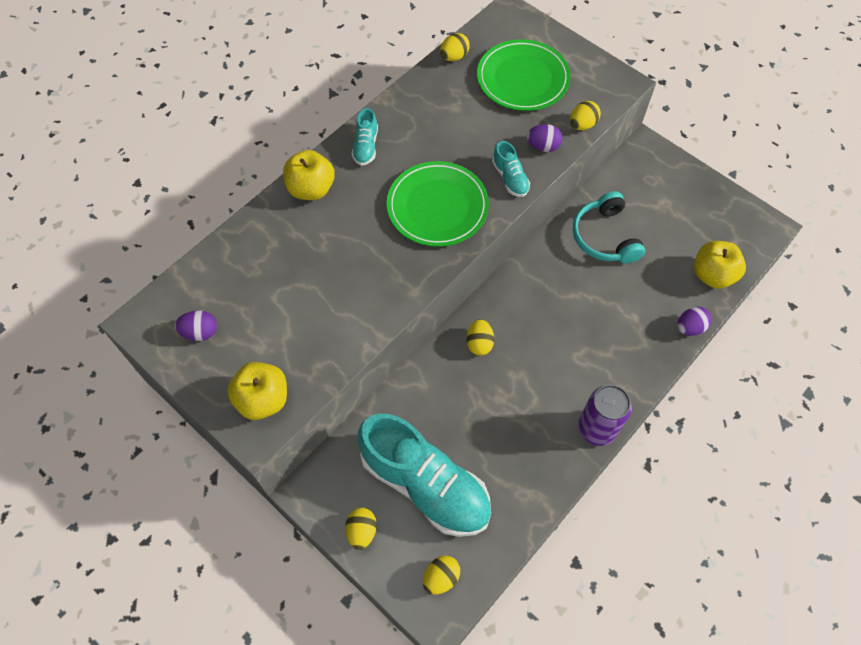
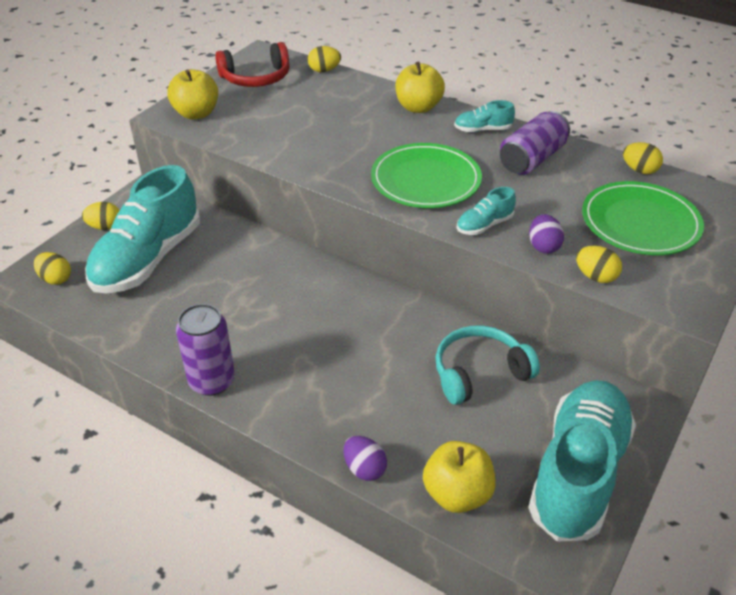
camera: 80 degrees right, 20 degrees down
(200, 332) = (256, 78): purple egg -> red headphones
(422, 122) = (532, 159): none -> purple can
(479, 343) = (306, 279): yellow egg -> yellow egg (324, 70)
(697, 202) = (578, 473): none -> turquoise shoe

